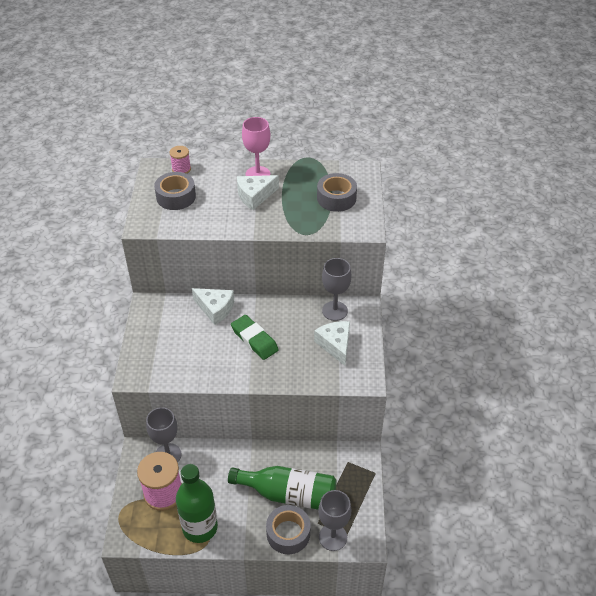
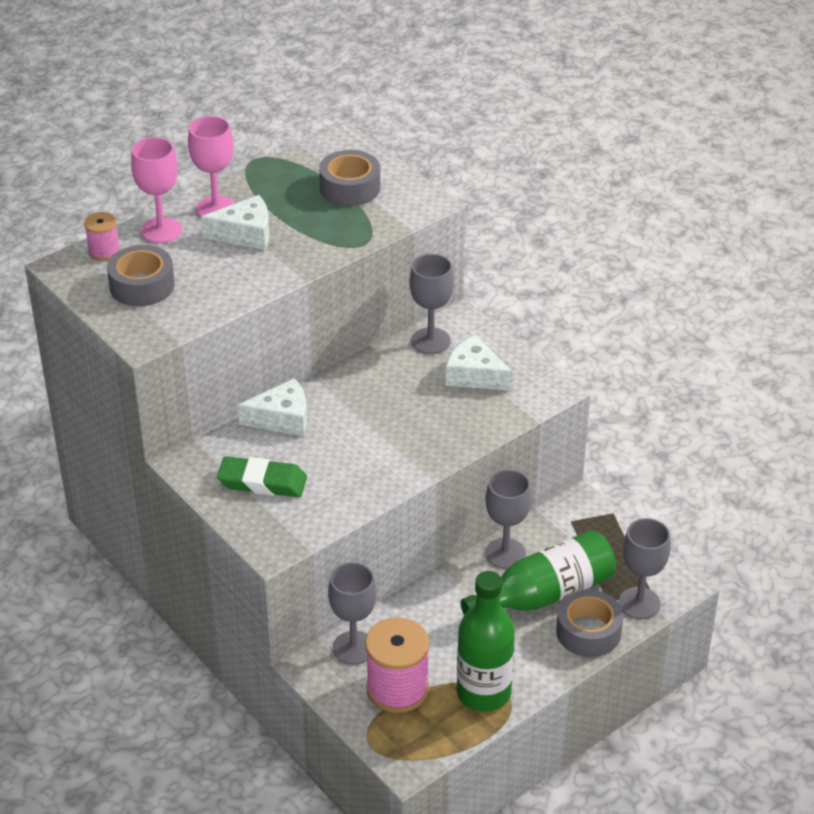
camera: 40 degrees left, 5 degrees down
(219, 172) = (161, 230): none -> pink goblet
(254, 340) = (373, 424): green eraser -> green eraser (262, 482)
(255, 196) = (245, 234): white cheese -> white cheese turned 120 degrees counterclockwise
(294, 456) = (505, 553): none -> grey goblet

